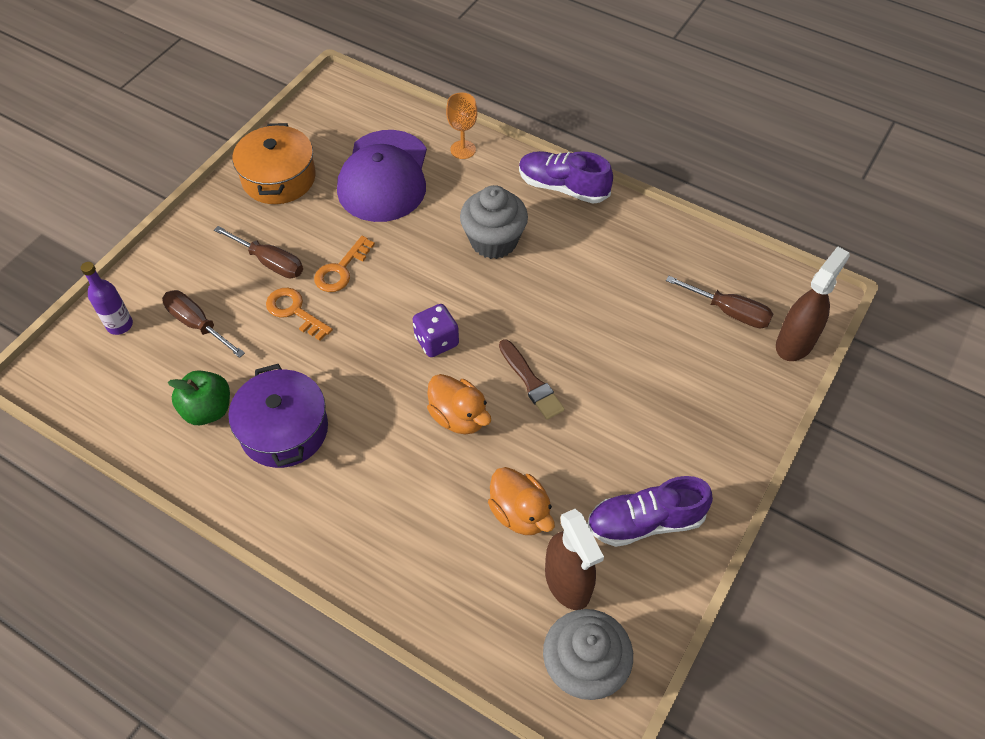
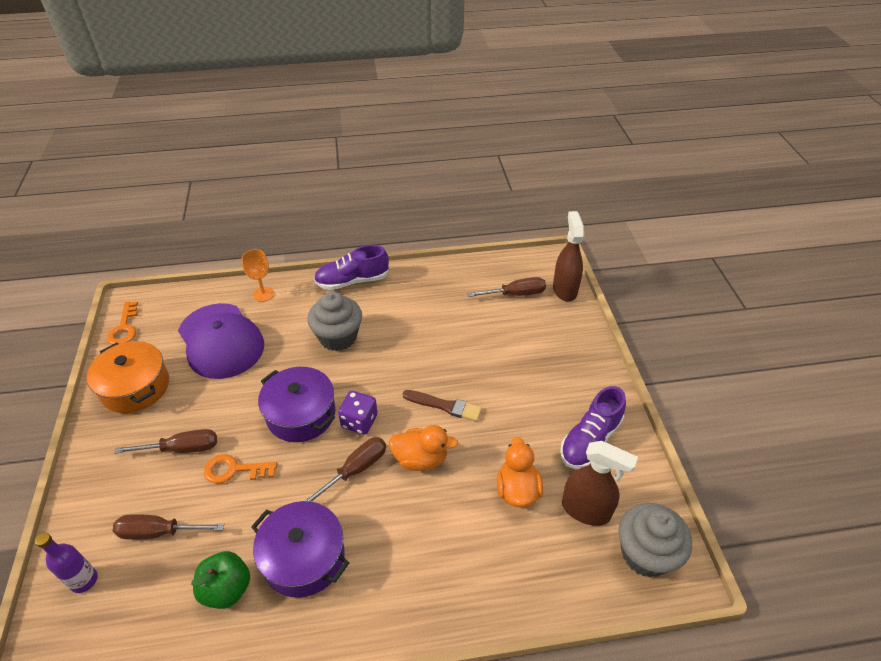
camera: 40 degrees left, 10 degrees down
(341, 270) = (245, 419): orange key -> orange key (124, 328)
(392, 298) = (301, 414): none -> purple pot
(392, 385) = (355, 470): none -> brown screwdriver
(520, 513) = (517, 490): orange duck -> orange duck turned 105 degrees counterclockwise

